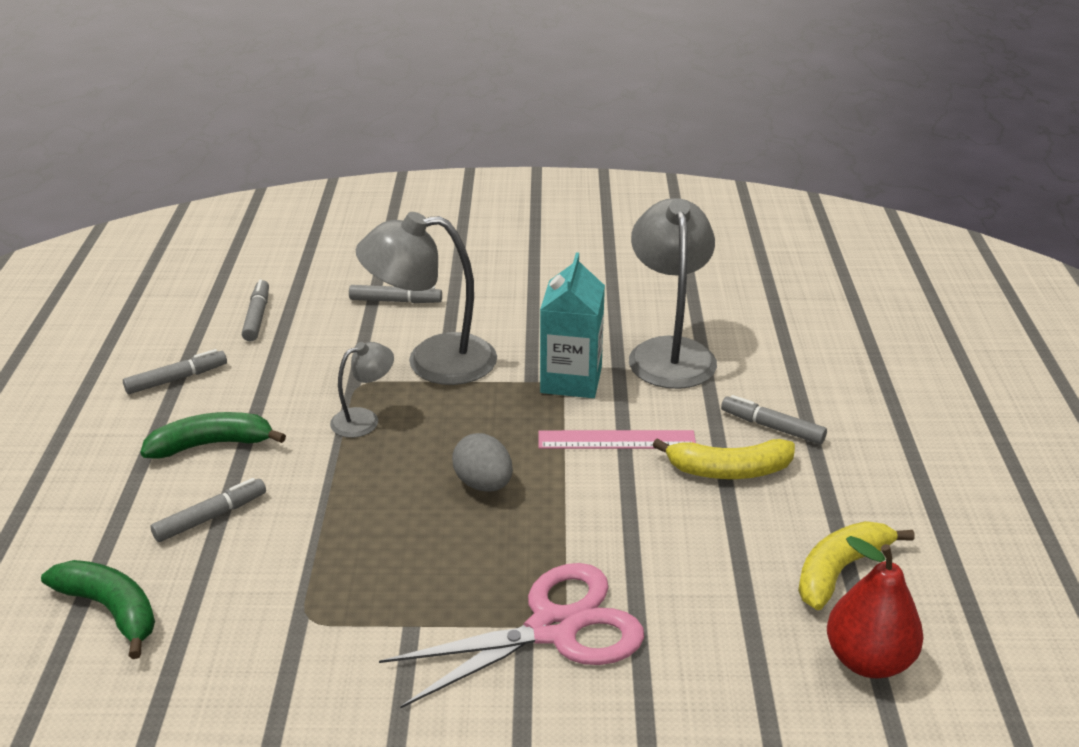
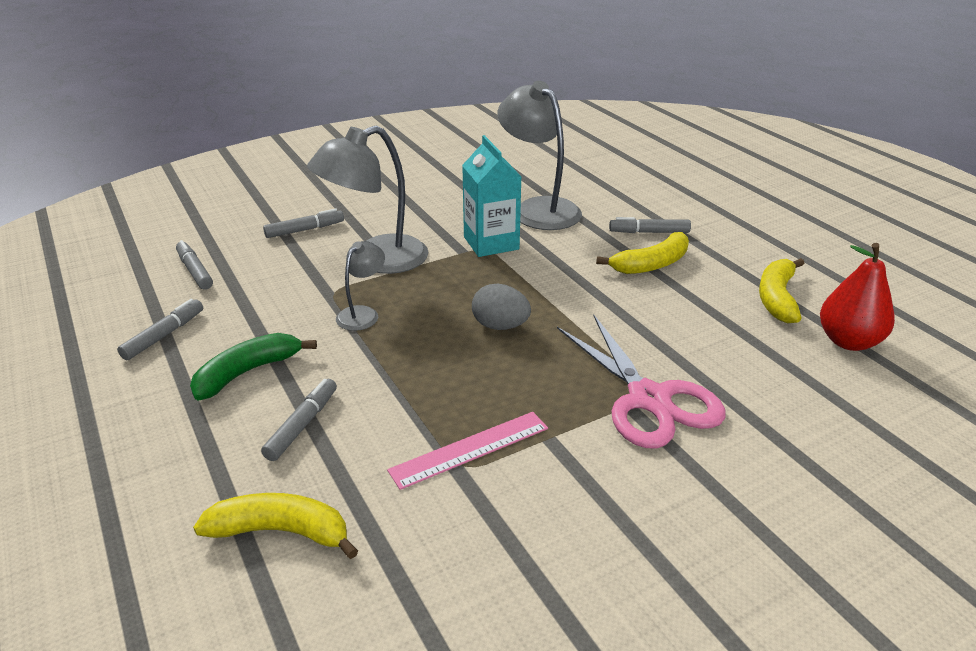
camera: 30 degrees left, 0 degrees up
(111, 610) = (281, 531): green banana -> yellow banana
(553, 628) = (649, 399): pink scissors -> pink scissors turned 120 degrees clockwise
(616, 440) = (561, 269): pink ruler -> pink ruler (470, 449)

